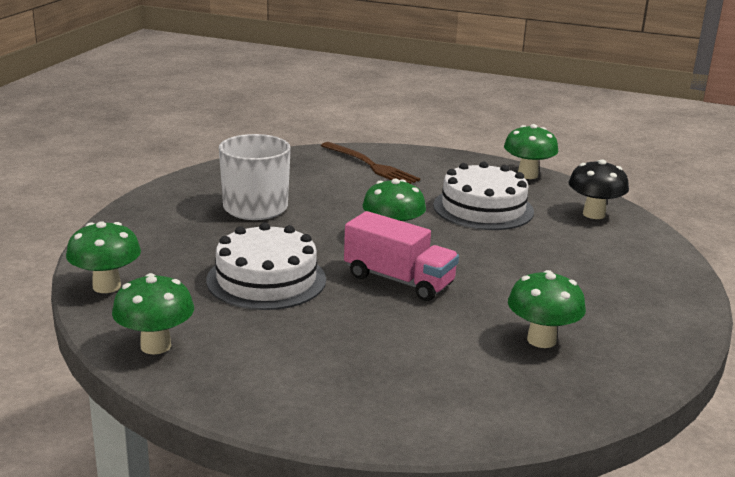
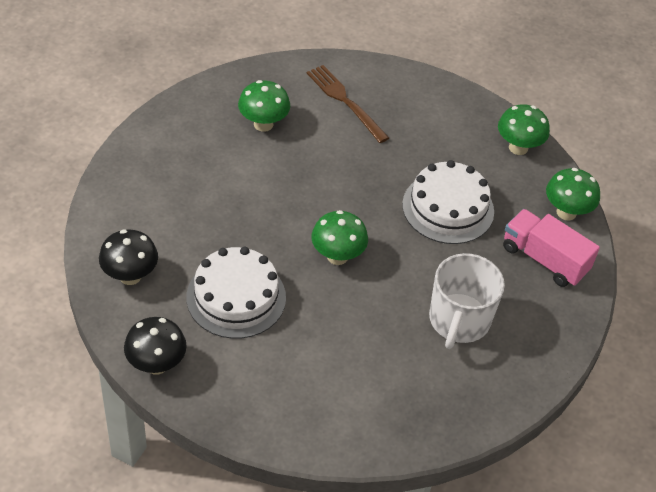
camera: 175 degrees left, 25 degrees up
(372, 166) = (329, 402): brown fork -> brown fork (344, 101)
(399, 280) = (345, 196): pink truck -> pink truck (544, 259)
(527, 175) = (156, 364): green mushroom -> black mushroom

